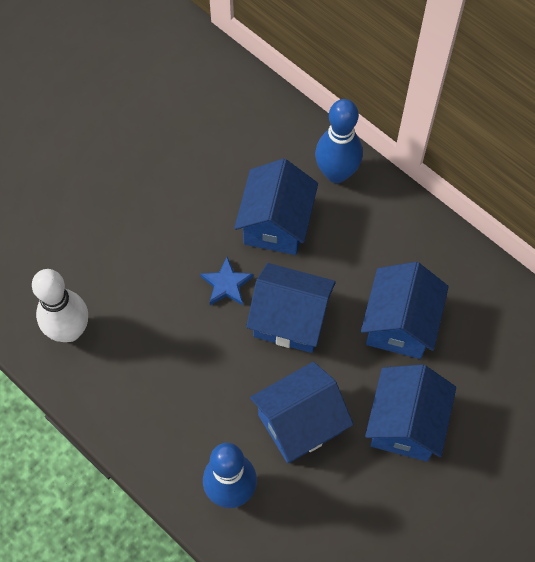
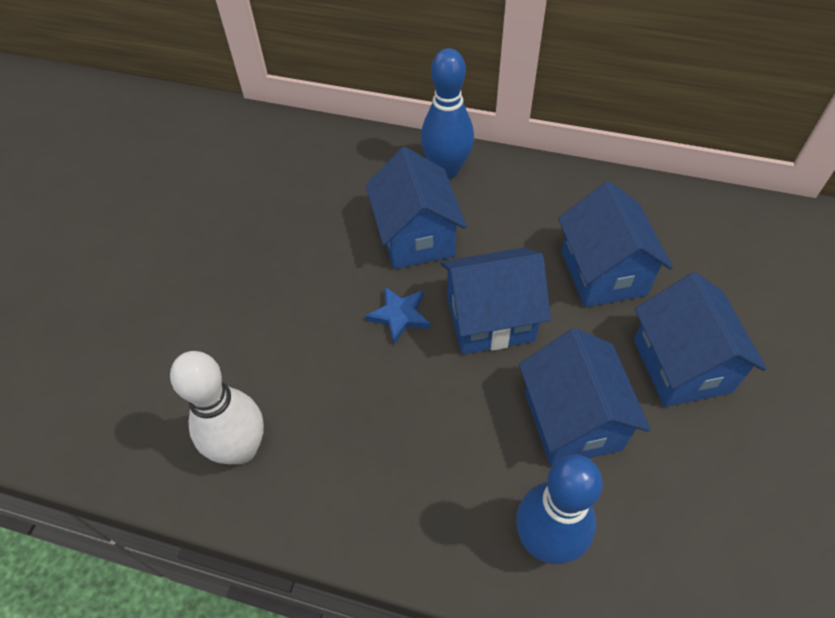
camera: 25 degrees left, 10 degrees down
(300, 423) = (572, 421): blue house -> blue house turned 45 degrees counterclockwise

